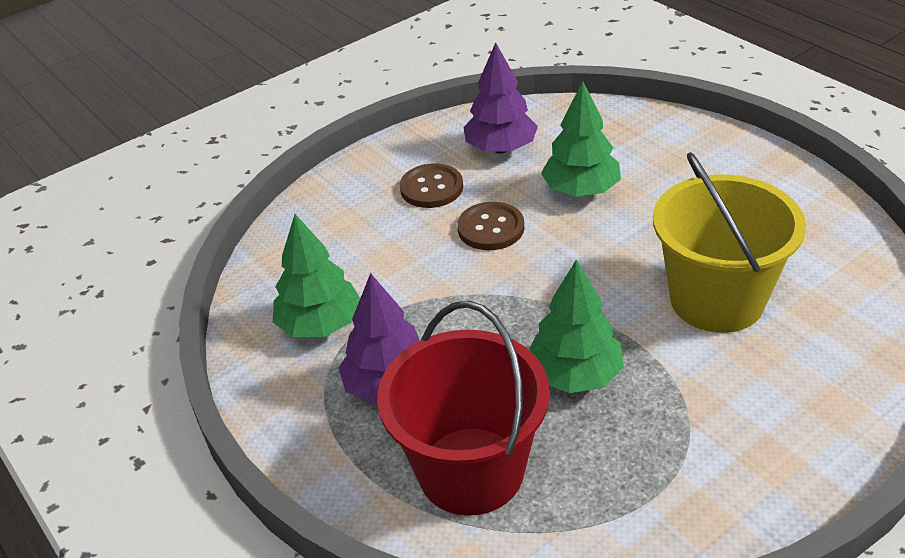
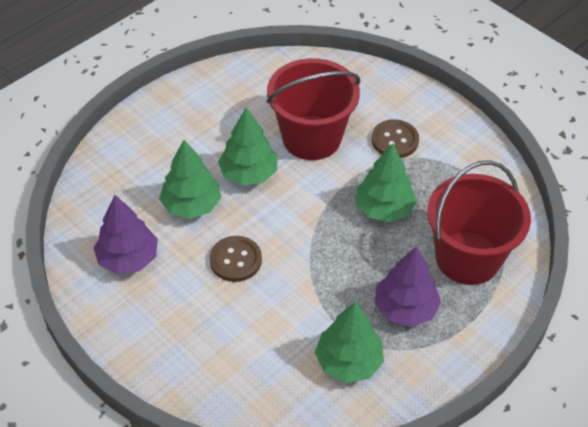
camera: 100 degrees left, 10 degrees up
(431, 188) = (180, 304): brown button -> brown button (394, 140)
(638, 237) = (249, 173): none -> green tree
(716, 300) = (311, 138): yellow bucket -> red bucket

